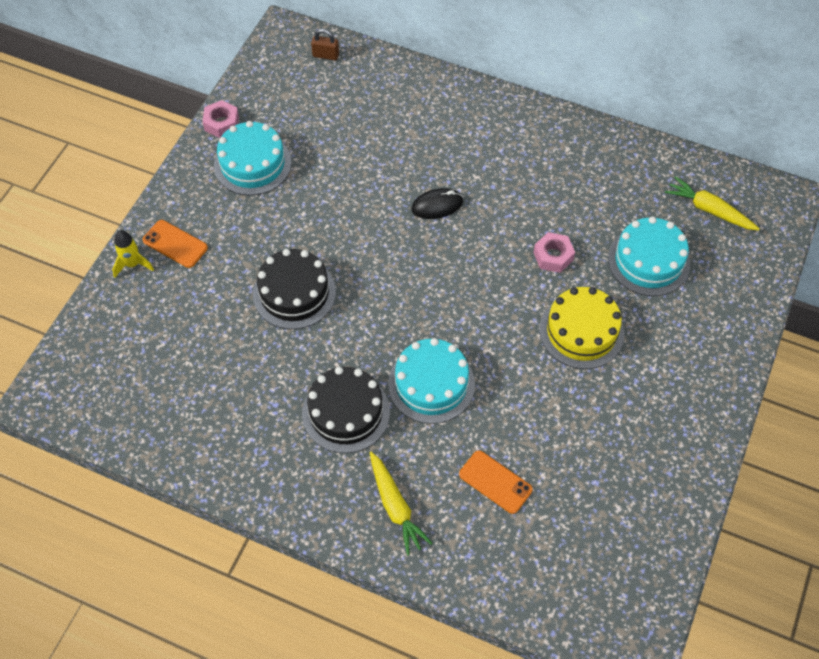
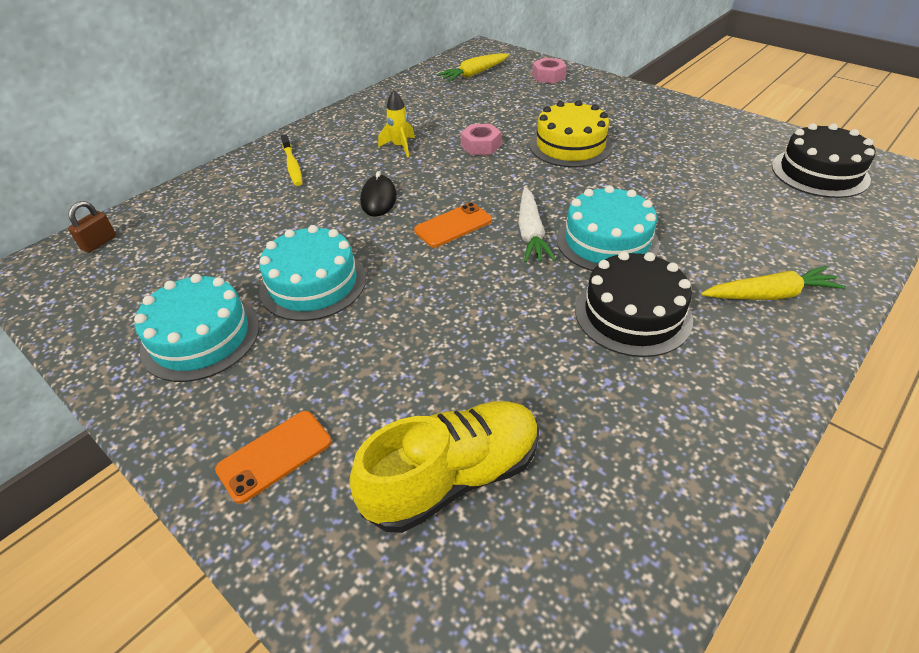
camera: 70 degrees left, 15 degrees down
(132, 264) = (276, 528): yellow rocket -> yellow rocket (400, 147)
(181, 335) = (453, 477): none -> yellow shoe
(221, 123) = (102, 359): pink nut -> pink nut (548, 76)
(294, 293) = (436, 331): black cake -> black cake (819, 172)
(425, 327) = (531, 233): none -> white carrot
(466, 125) = (292, 165): none -> yellow toothbrush
(495, 482) = (735, 220): orange phone -> orange phone (453, 225)
(648, 261) = (510, 104): turquoise cake -> turquoise cake (313, 283)

